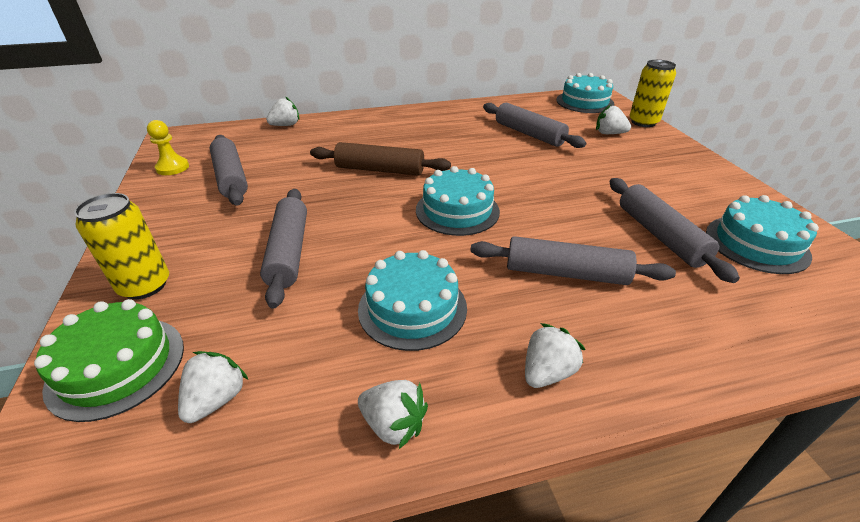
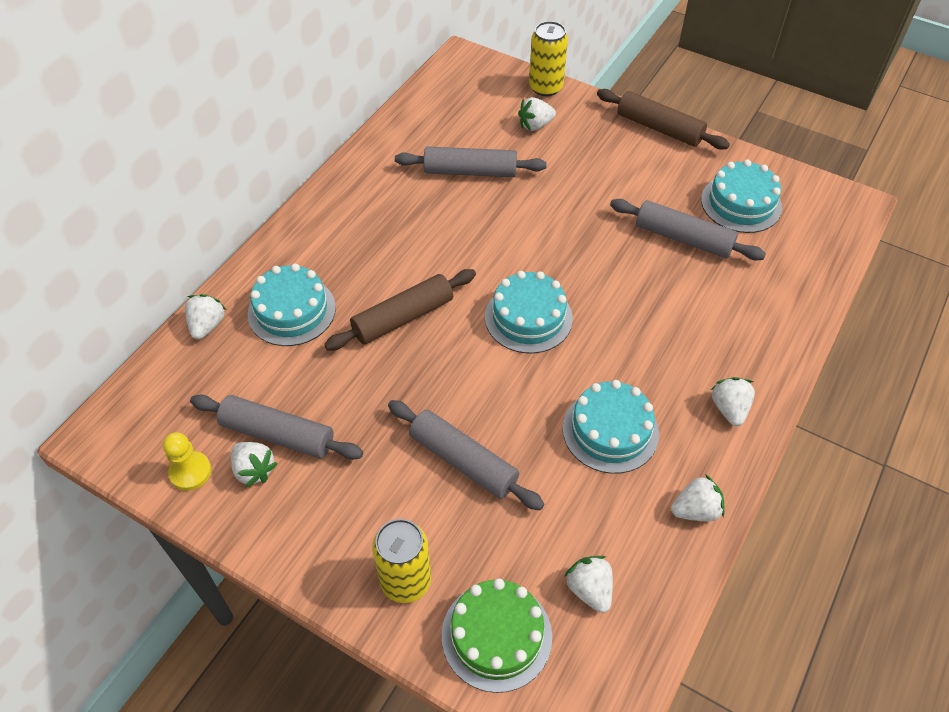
camera: 45 degrees left, 15 degrees up
(194, 184) = (254, 470): none -> white strawberry
(565, 273) = (664, 322): grey rolling pin -> none
(584, 102) = (464, 82): turquoise cake -> turquoise cake (291, 311)
(720, 171) = (659, 128): none -> brown rolling pin

